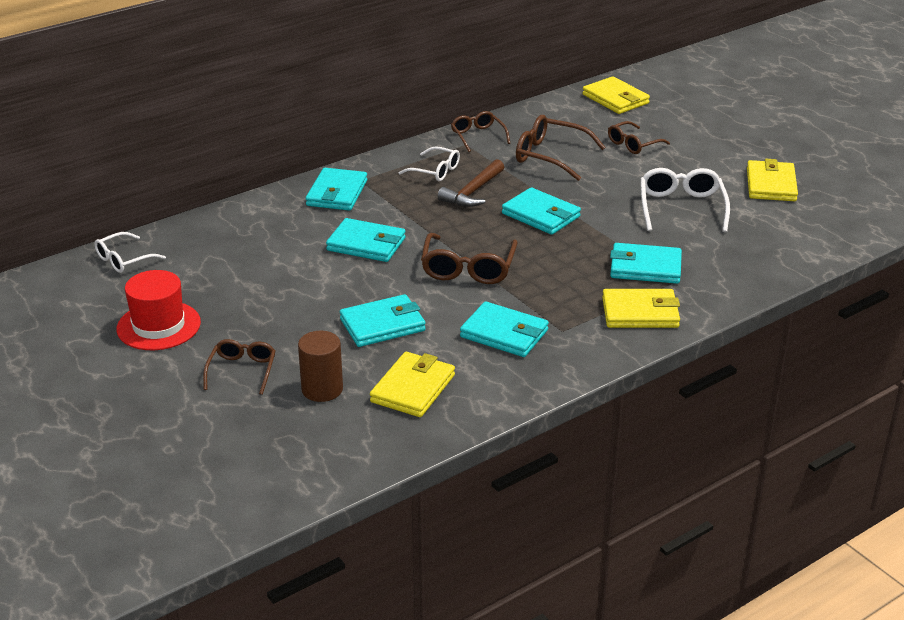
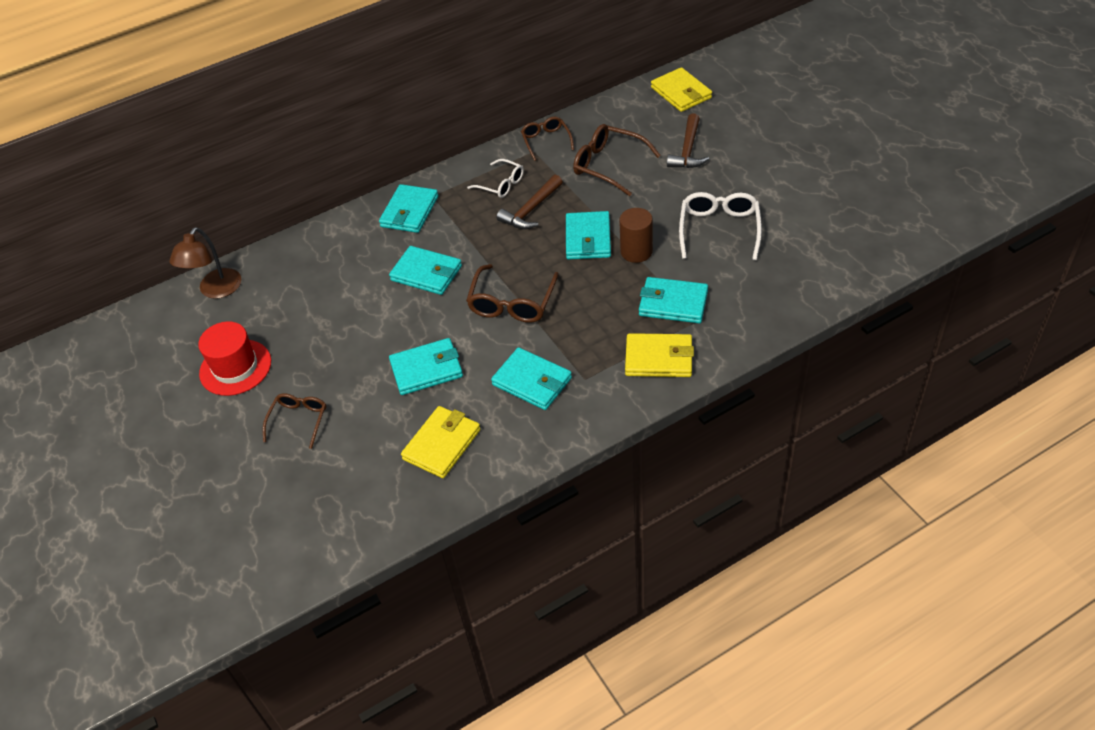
camera: 10 degrees right, 15 degrees up
(124, 260) = (216, 290): white glasses -> brown lamp
(322, 389) = (363, 443): brown cylinder -> brown cylinder (636, 252)
(541, 215) = (588, 238): turquoise wallet -> turquoise wallet turned 45 degrees clockwise
(633, 144) = (688, 150): brown glasses -> brown hammer
(771, 185) = (809, 200): yellow wallet -> none

